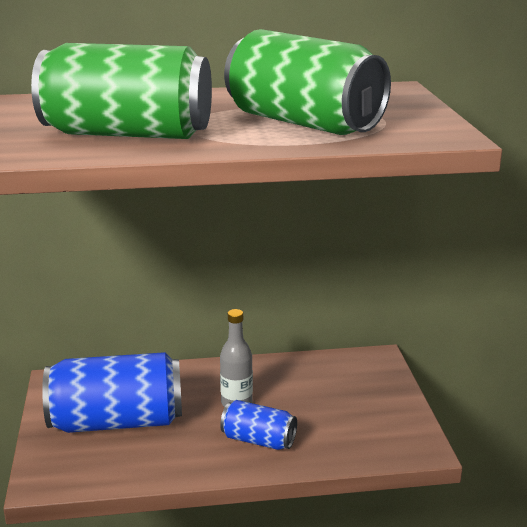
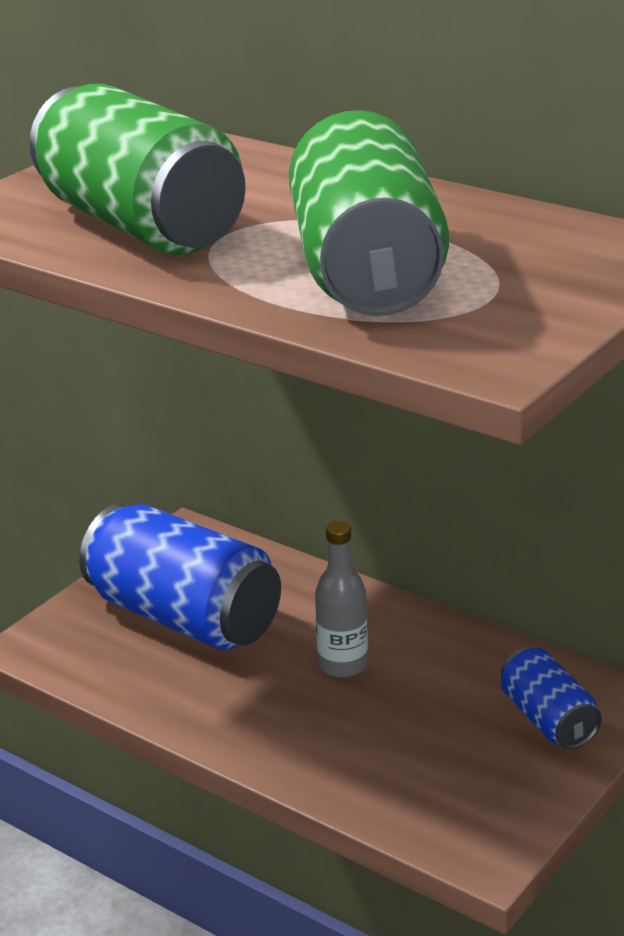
camera: 45 degrees right, 5 degrees up
(258, 440) = (302, 726): blue can -> blue can (548, 720)

